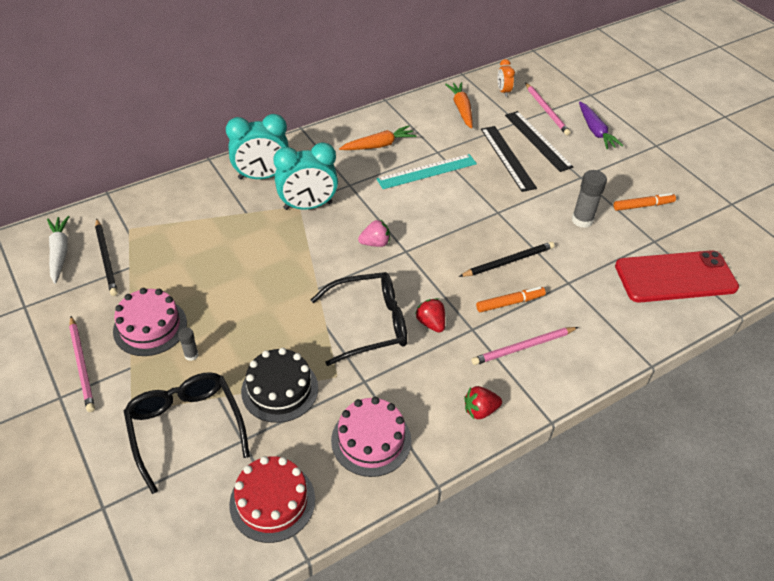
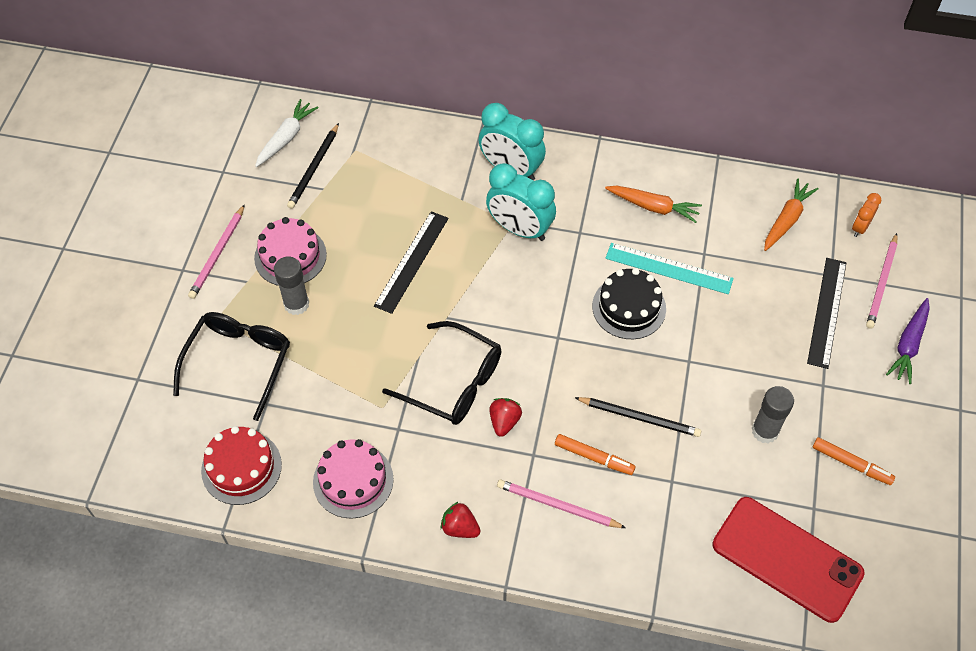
camera: 45 degrees right, 10 degrees up
(191, 355) = (296, 304): grey glue stick -> grey glue stick, size x1.84
(279, 389) = (330, 384): black cake -> black cake (629, 307)
(375, 243) = (539, 310): pink strawberry -> none
(507, 158) = (769, 309): black ruler -> black ruler (412, 261)

